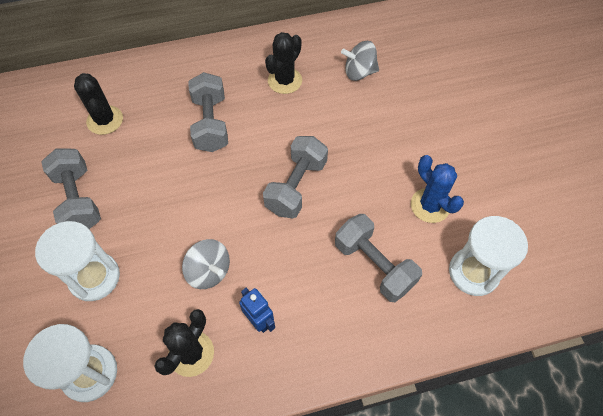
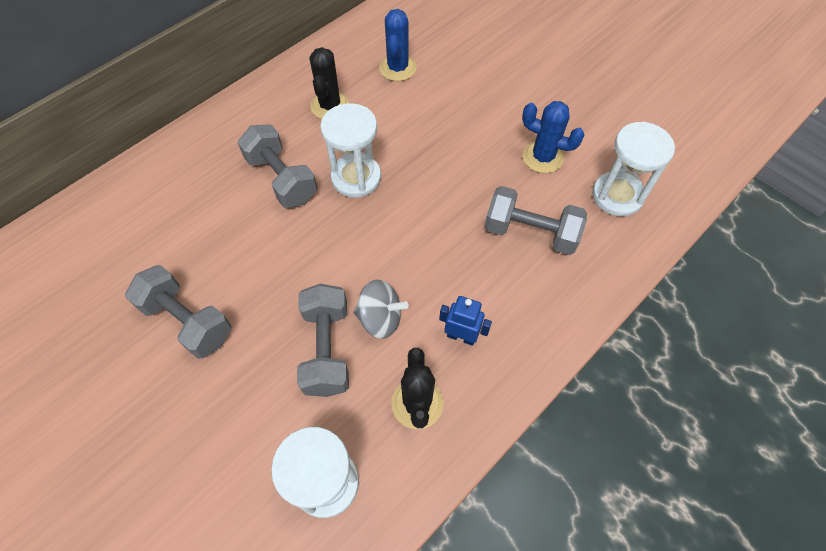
camera: 30 degrees left, 0 degrees up
(94, 277) = (263, 388): white hourglass -> white hourglass (356, 178)
(105, 120) = (160, 227): black cactus -> none
(296, 186) = (410, 198): grey dumbbell -> grey dumbbell (327, 349)
(359, 72) = (397, 68): grey spinning top -> blue cactus

